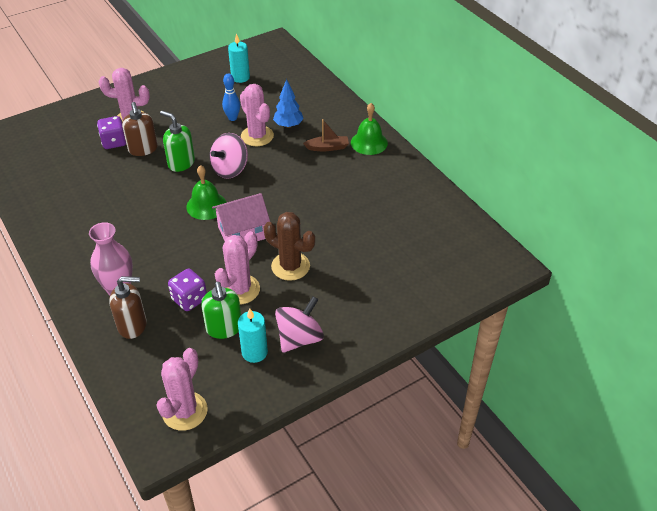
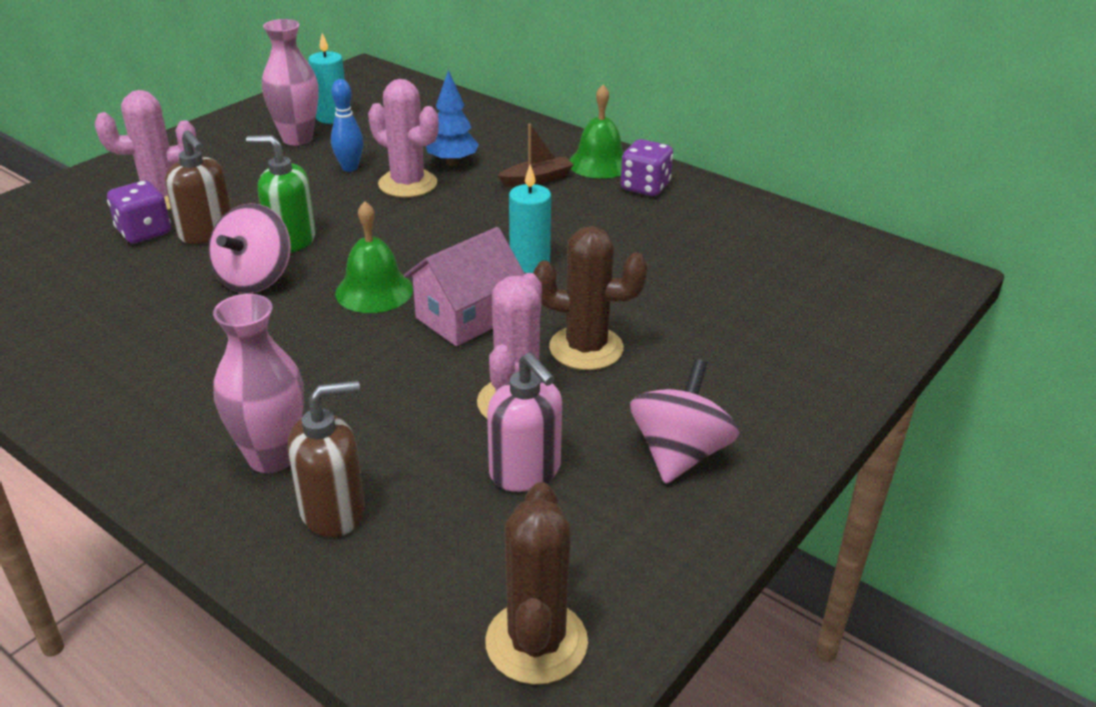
camera: 20 degrees left, 10 degrees down
(185, 411) = (536, 642): pink cactus -> brown cactus
(189, 299) = (427, 440): purple dice -> purple dice (645, 187)
(215, 90) = (297, 138): none -> pink vase
(224, 328) = (525, 471): green soap dispenser -> pink soap dispenser
(230, 169) = (387, 234): pink spinning top -> pink spinning top (255, 279)
(254, 352) = (611, 498): turquoise candle -> turquoise candle (530, 263)

